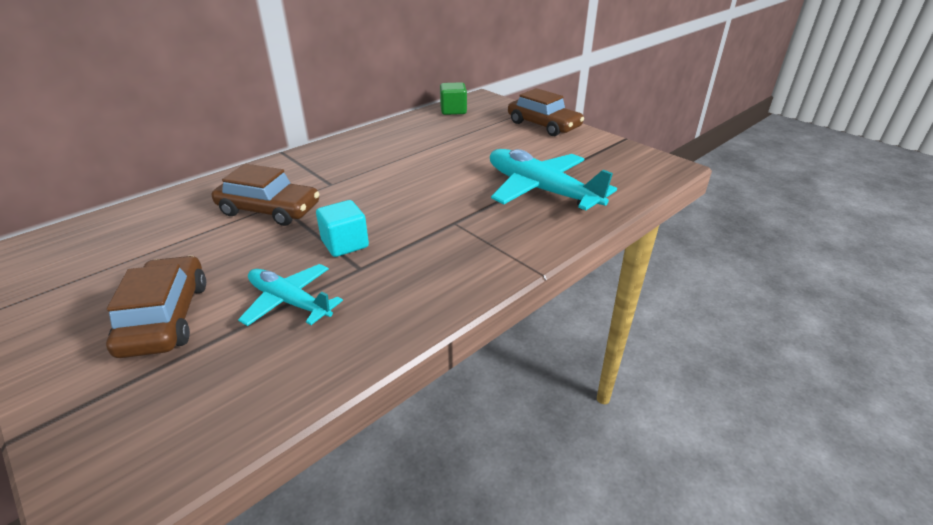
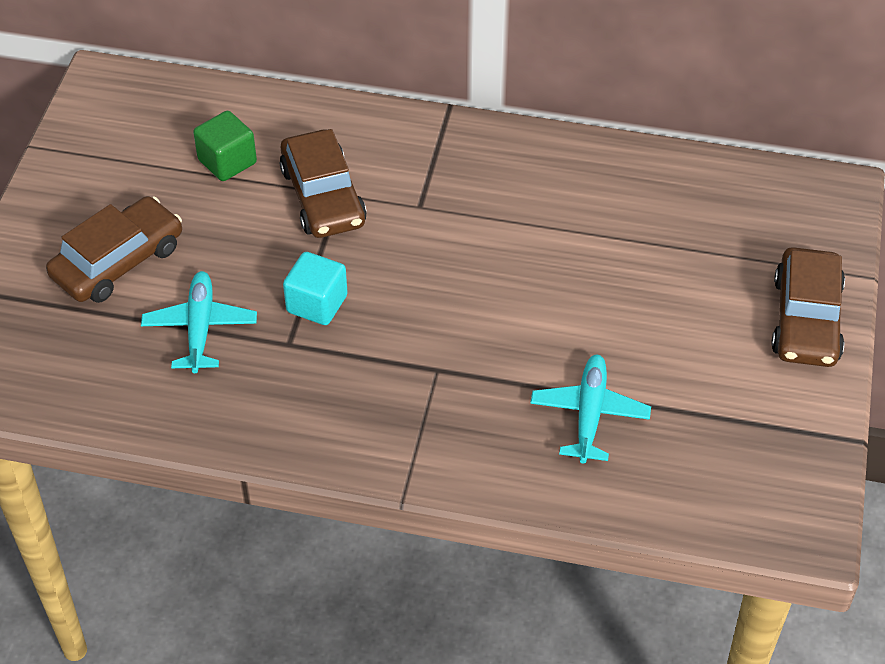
camera: 55 degrees right, 15 degrees up
(453, 110) = (748, 187): green cube -> green cube (227, 162)
(541, 190) = (589, 414): turquoise plane -> turquoise plane, size x0.60

